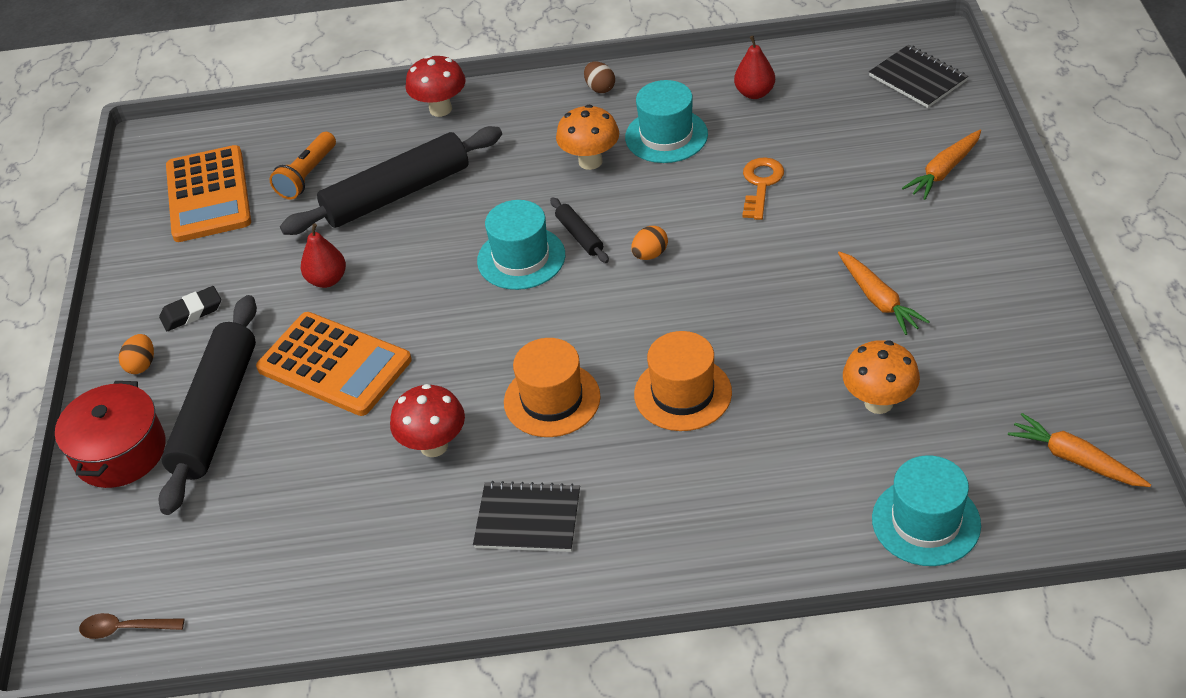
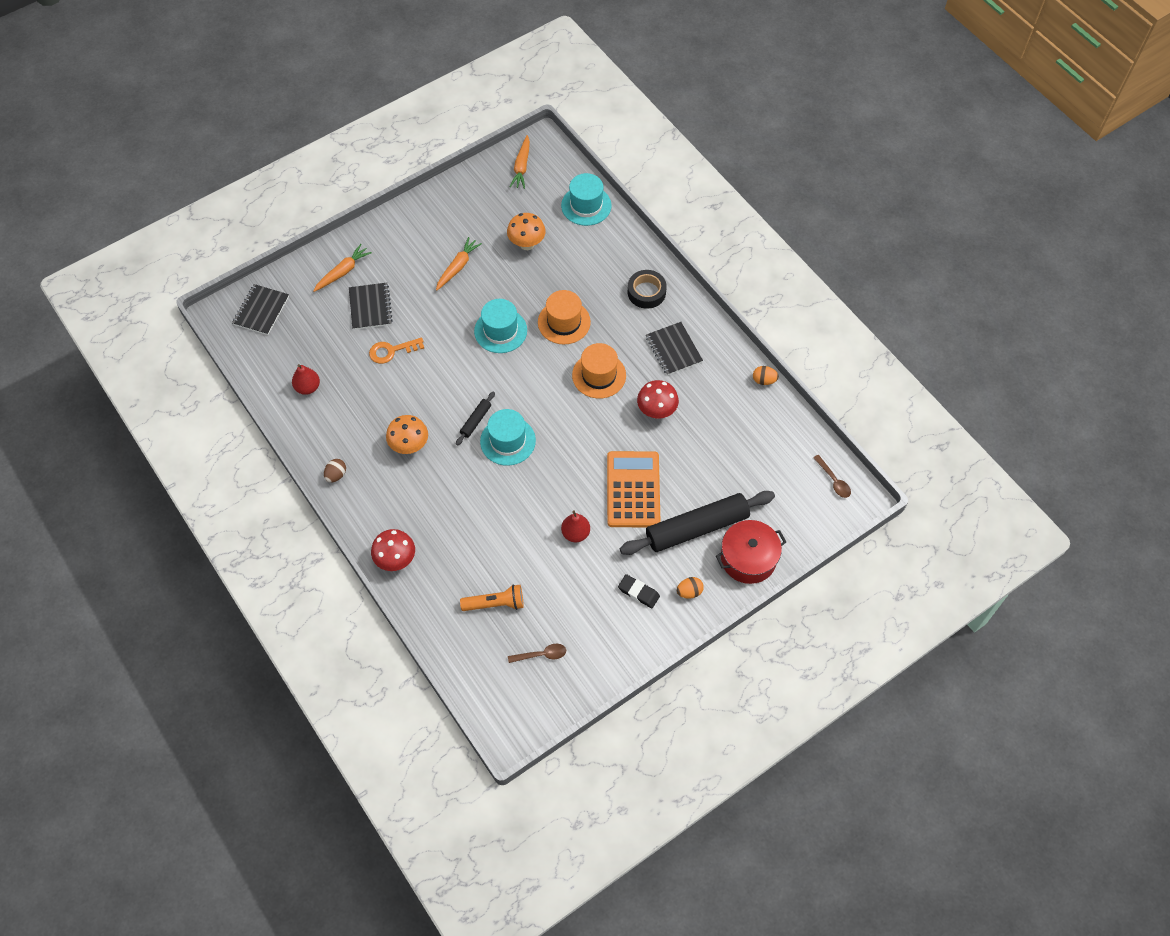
camera: 125 degrees left, 15 degrees up
(208, 195) = (541, 655): orange calculator -> brown spoon
(397, 194) = (487, 539): black rolling pin -> none
(650, 254) = (474, 379): orange egg -> orange egg (764, 380)
(666, 136) = (368, 416): turquoise hat -> turquoise hat (500, 331)
(670, 531) = (646, 292): none -> black tape
(857, 183) = (370, 307): none -> black notebook
(943, 171) = (343, 272): orange carrot -> orange carrot turned 60 degrees counterclockwise

